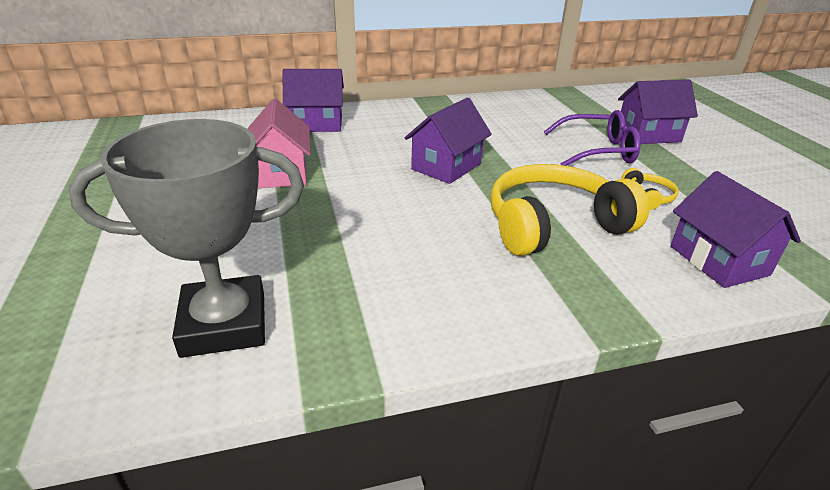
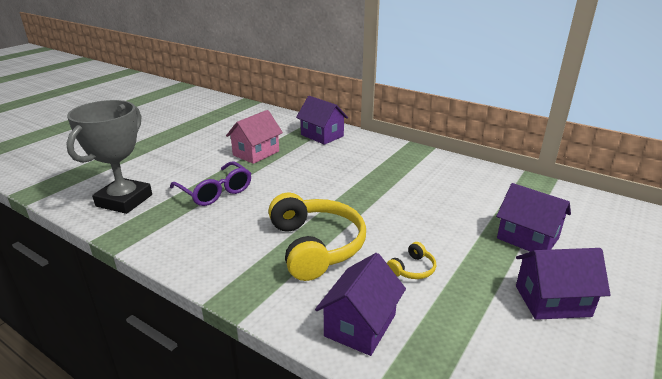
camera: 50 degrees right, 5 degrees down
(224, 324) = (124, 200): grey trophy -> grey trophy turned 75 degrees clockwise
(446, 166) = (334, 187): purple house -> purple house (552, 301)
(553, 225) = (316, 246): yellow headphones -> yellow headphones turned 45 degrees clockwise
(597, 151) = (452, 227): purple glasses -> purple glasses (215, 191)

